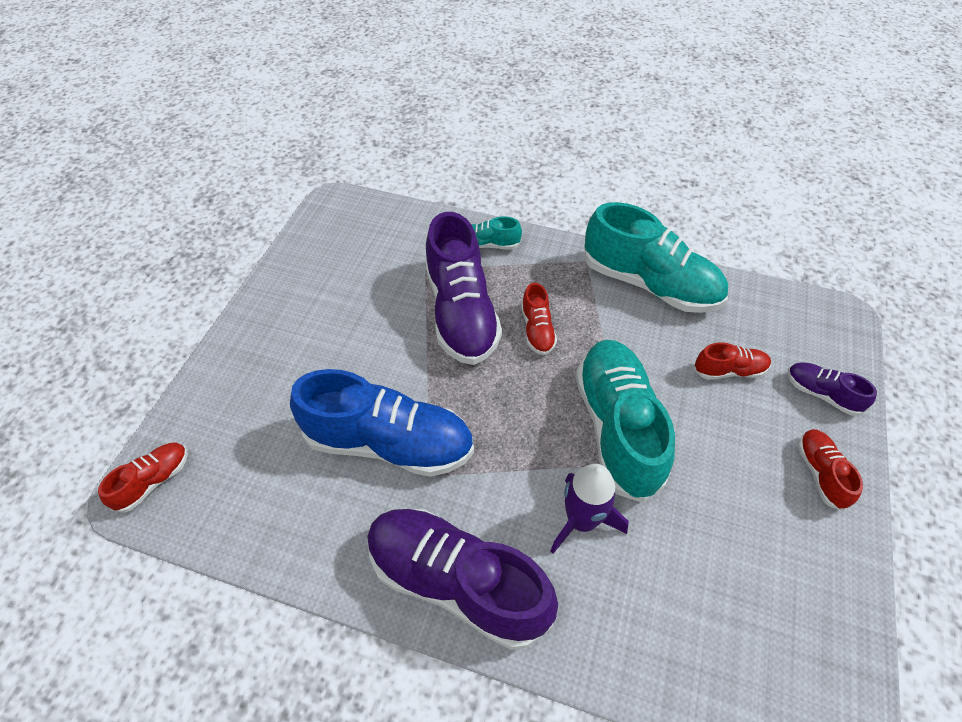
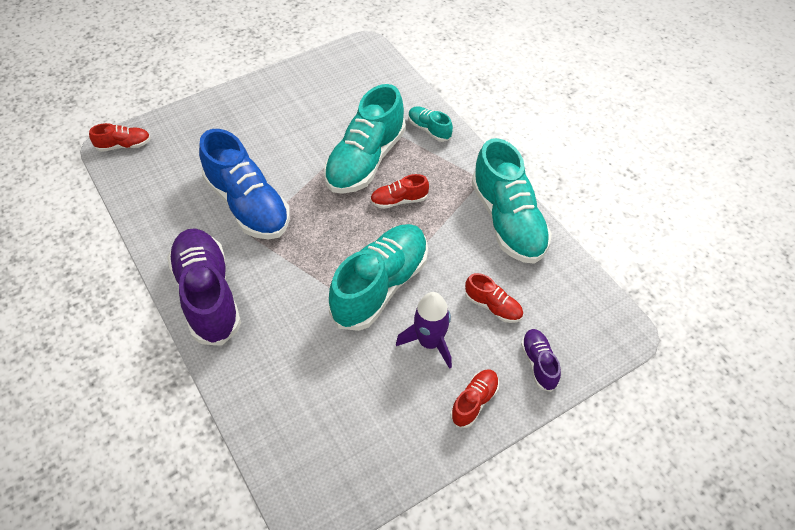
camera: 40 degrees right, 0 degrees up
(461, 312) = (365, 160): purple shoe -> turquoise shoe
(537, 330) = (399, 200): red shoe -> red shoe turned 45 degrees clockwise
(581, 520) = (302, 316): purple rocket -> purple rocket (430, 342)

